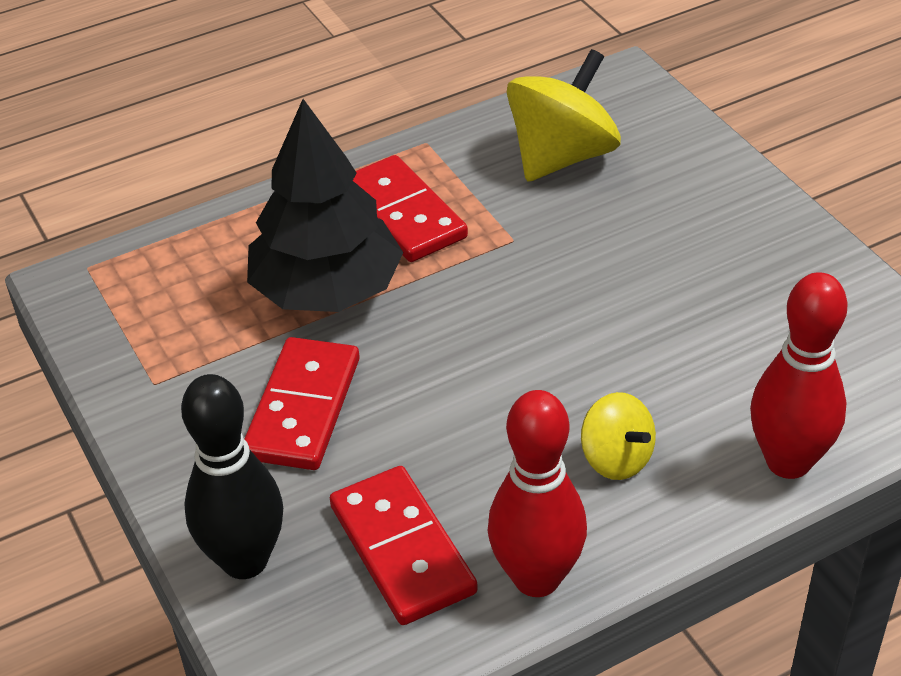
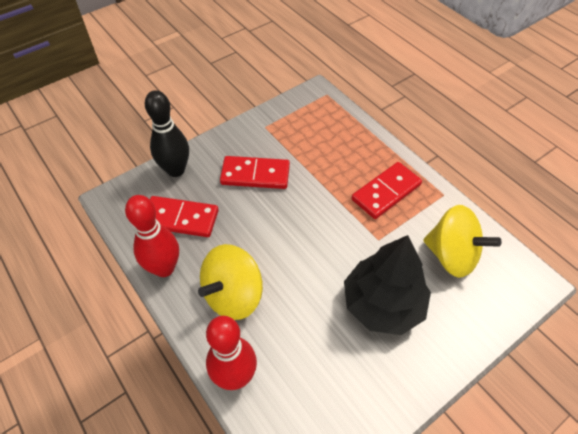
camera: 80 degrees right, 10 degrees up
(327, 290) = (328, 172): black tree -> black tree (383, 304)
(402, 549) = (180, 219): red domino -> red domino turned 45 degrees clockwise
(616, 458) = (233, 295): yellow spinning top -> yellow spinning top, size x1.78

